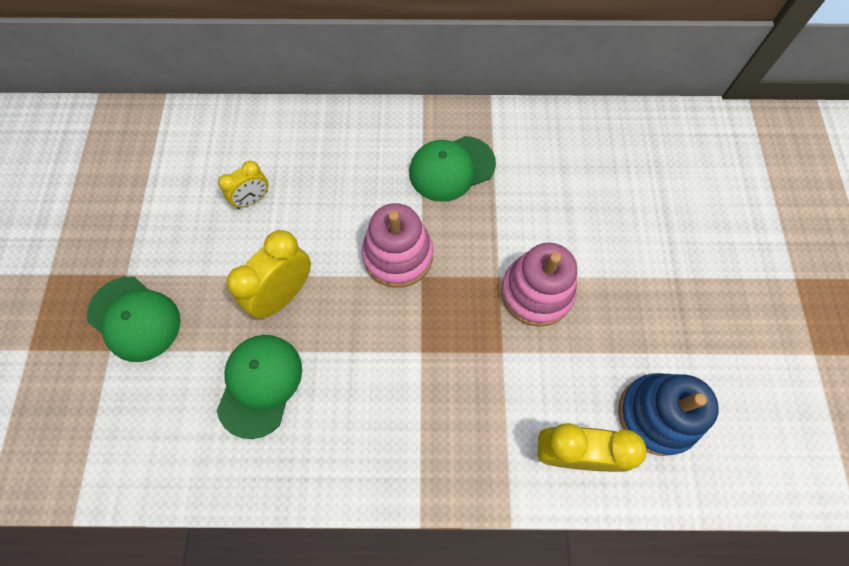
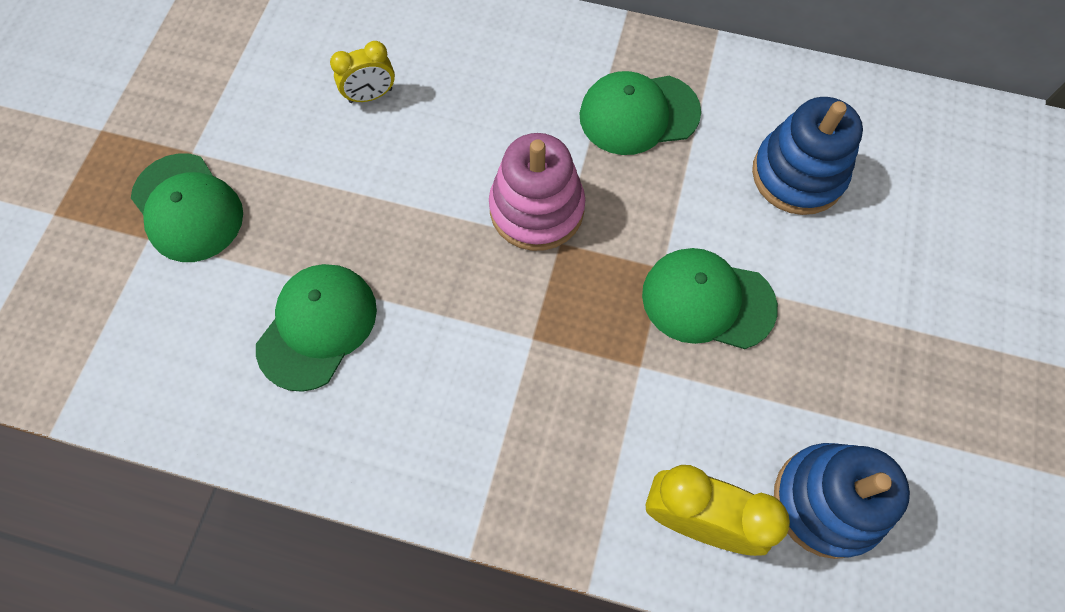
camera: 15 degrees right, 0 degrees up
(283, 295) = (377, 223): yellow clock -> none
(536, 292) = (707, 300): pink stacking toy -> green cap
(573, 186) = (798, 174): none -> blue stacking toy

